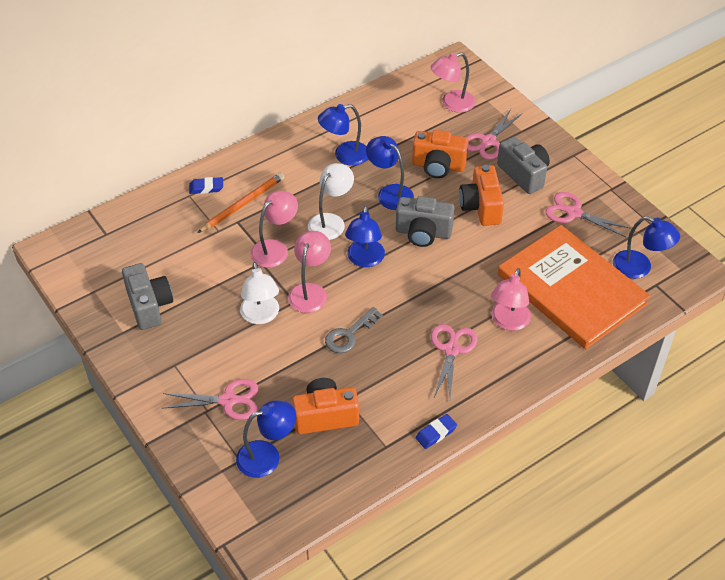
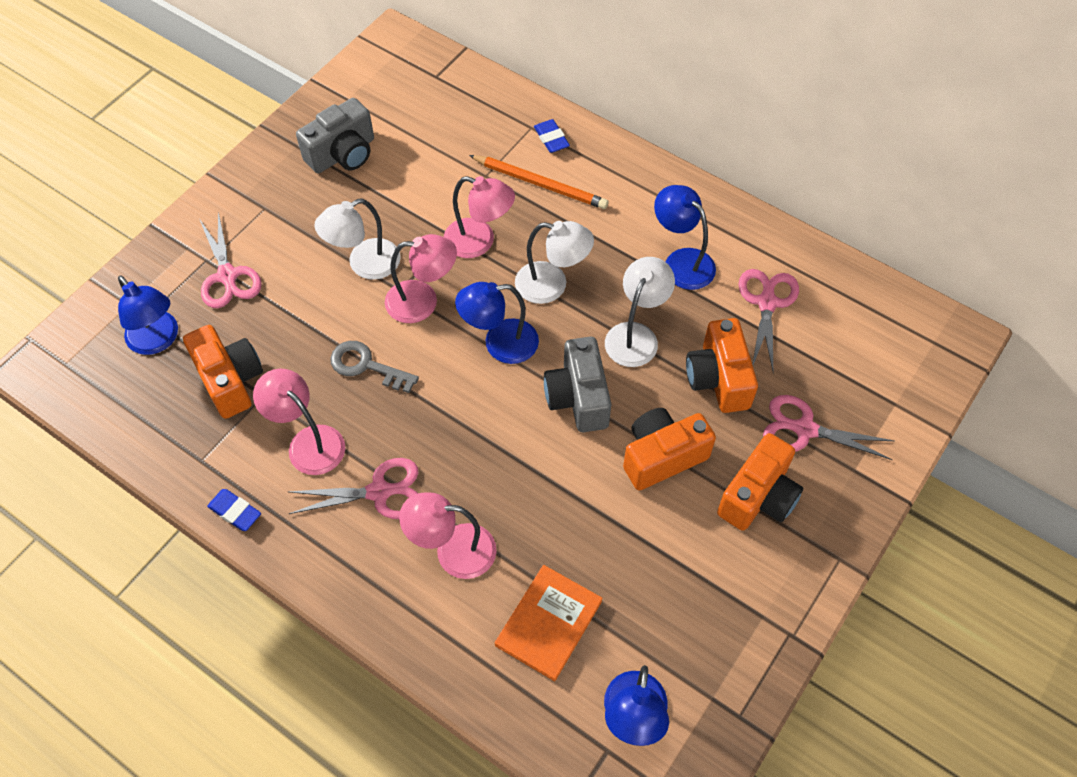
camera: 70 degrees right, 10 degrees up
(389, 193) = (636, 335): blue lamp -> white lamp
(452, 104) = (859, 359): pink lamp -> pink lamp (308, 442)
(523, 174) = (758, 497): grey camera -> orange camera
(571, 289) = (549, 623): orange book -> orange book, size x0.49
(574, 213) = (709, 589): pink scissors -> pink scissors (767, 303)

